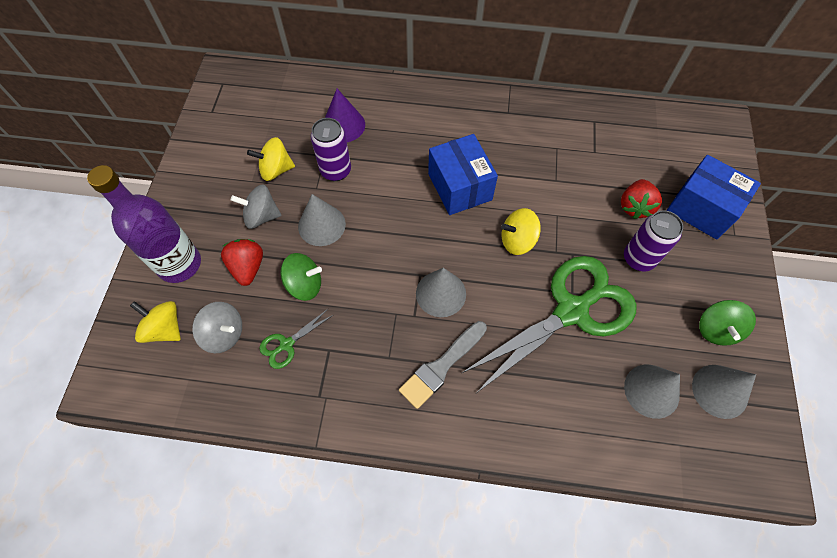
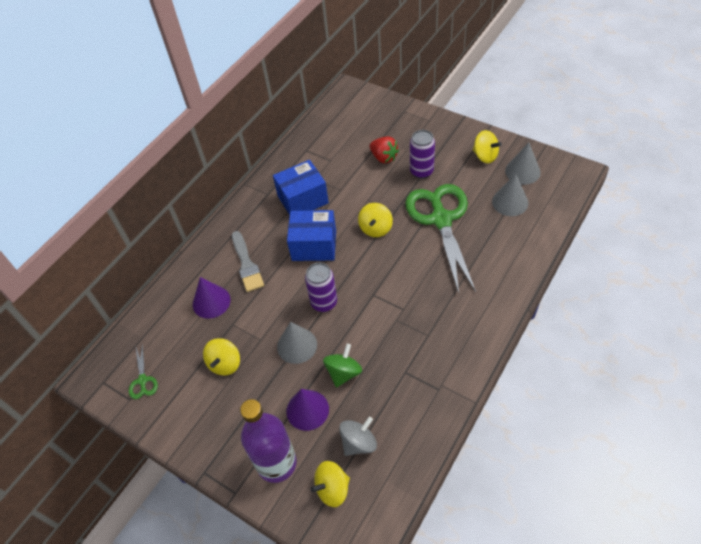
camera: 60 degrees left, 10 degrees down
(248, 267) = (307, 410): red strawberry -> purple cone
(261, 216) = (264, 387): grey spinning top -> none
(286, 344) = (388, 399): green scissors -> green scissors (142, 380)
(336, 171) = (252, 320): purple can -> purple can (324, 302)
(441, 293) = (394, 287): grey cone -> none
(441, 366) = (448, 305): grey brush -> grey brush (246, 264)
(701, 209) = (403, 127): blue box -> blue box (303, 199)
(716, 329) = (485, 156): green spinning top -> yellow spinning top

